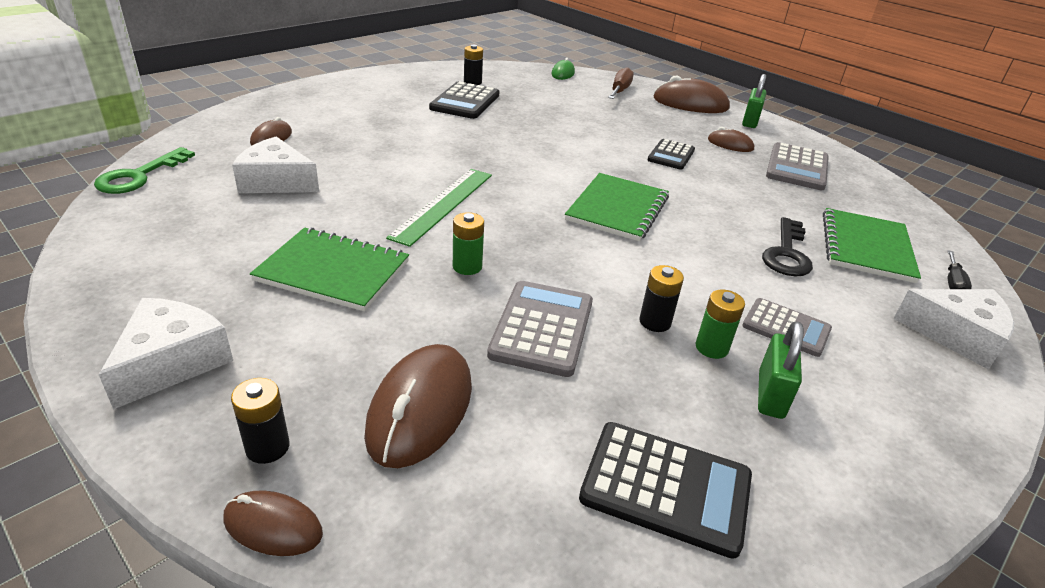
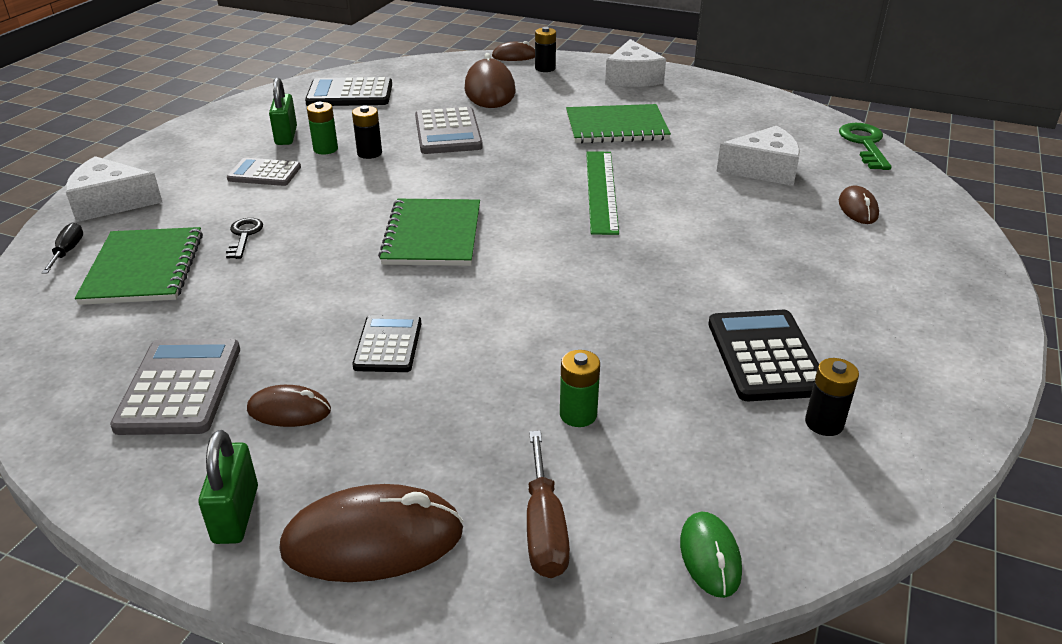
camera: 160 degrees right, 0 degrees up
(467, 267) = (529, 151): green battery -> green battery (578, 414)
(787, 253) = (244, 236): black key -> black key, size x0.64

